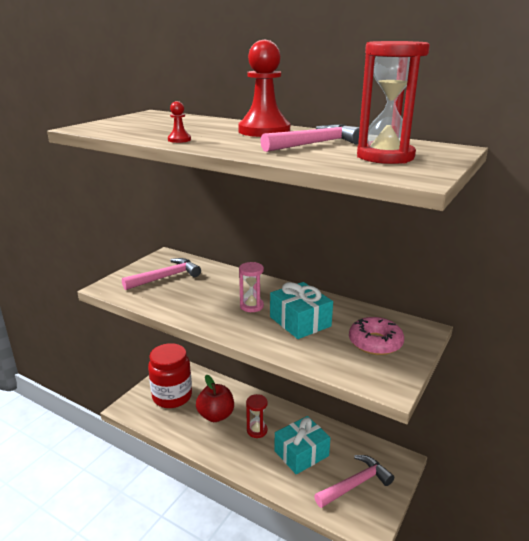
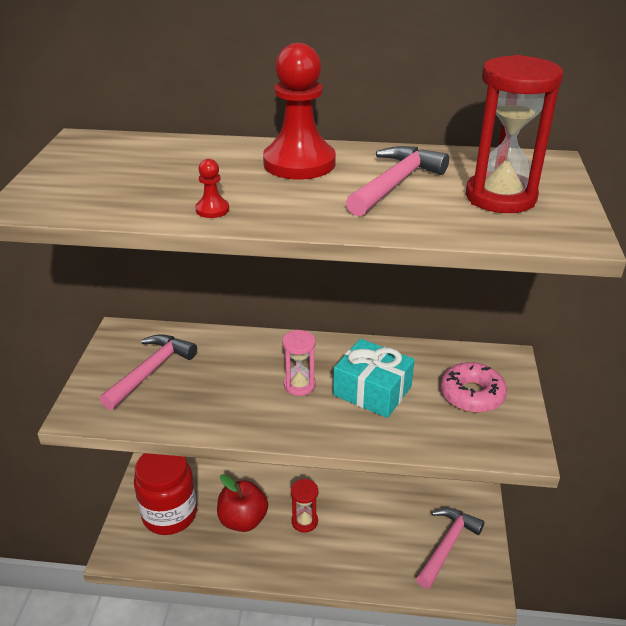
camera: 25 degrees left, 10 degrees up
(301, 453) = (371, 531): turquoise gift -> none

